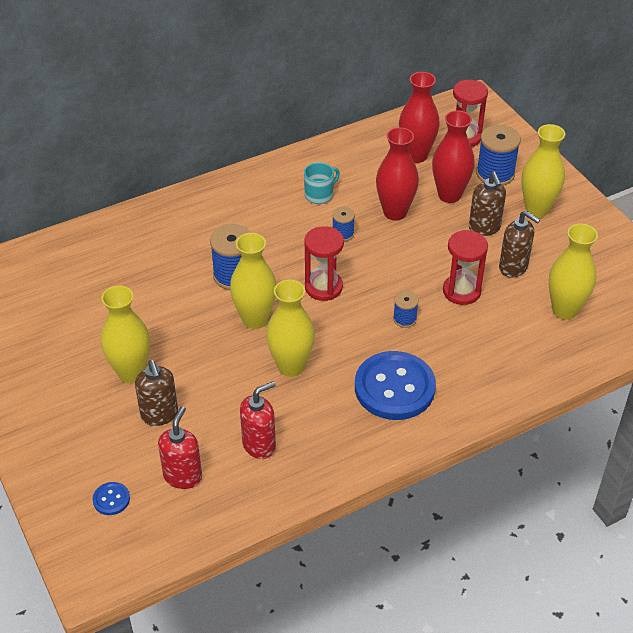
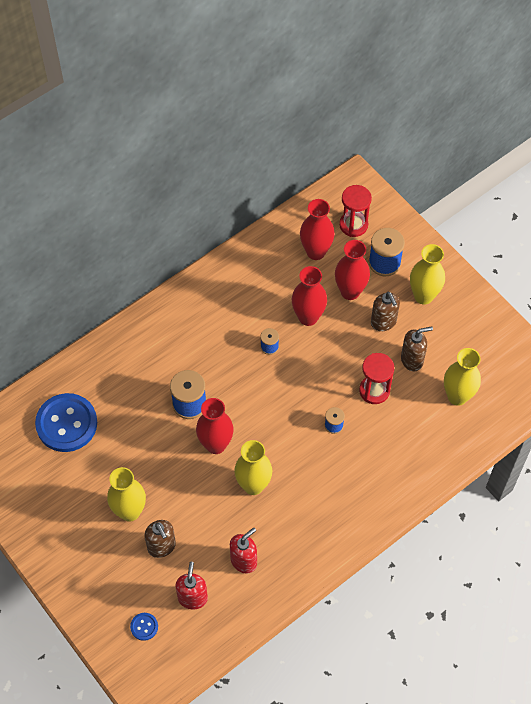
camera: 10 degrees left, 15 degrees up
(255, 319) = (216, 444): yellow vase -> red vase
(319, 195) = (242, 308): turquoise mug -> none
(323, 287) = (264, 404): red hourglass -> none
(394, 387) = (336, 492): blue button -> blue button (66, 424)
(513, 267) = (412, 360): brown soap dispenser -> brown soap dispenser turned 45 degrees counterclockwise

